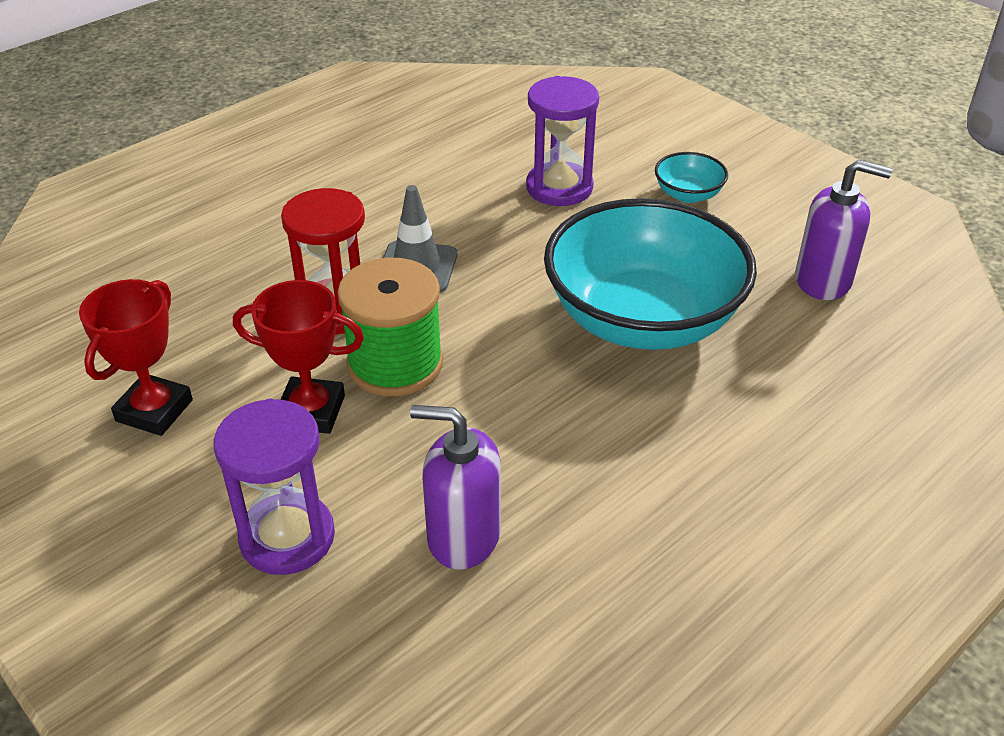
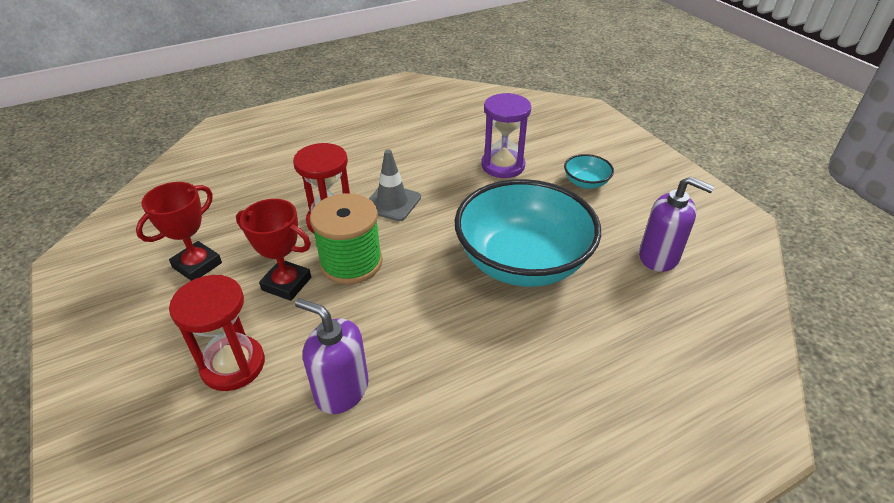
camera: 15 degrees right, 0 degrees up
(287, 537) = (233, 365): purple hourglass -> red hourglass

